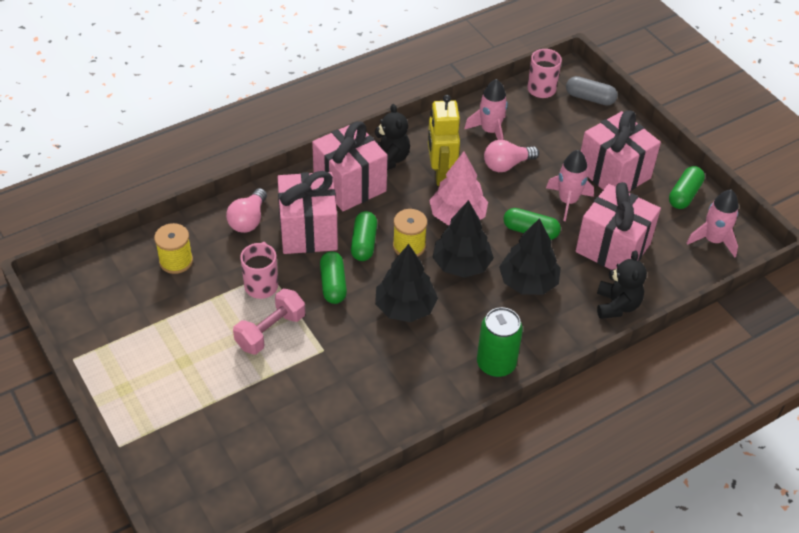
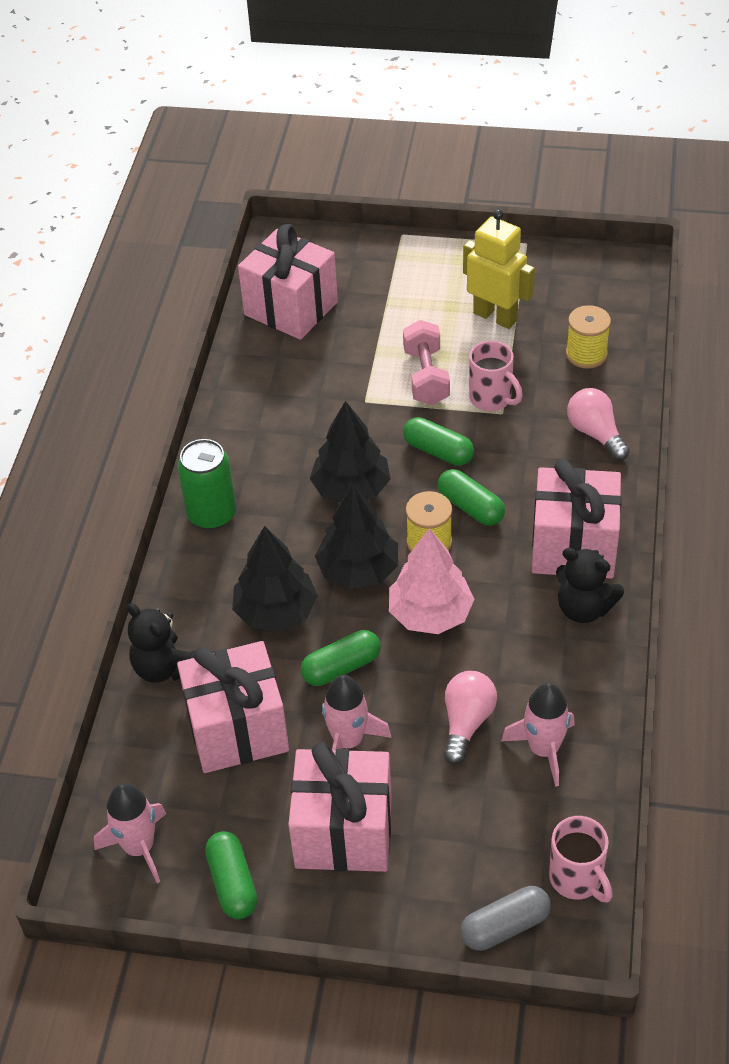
camera: 135 degrees right, 0 degrees up
(308, 231) = (533, 472): pink gift -> pink gift (291, 308)
(440, 174) = (513, 643): yellow robot -> yellow robot (495, 317)

